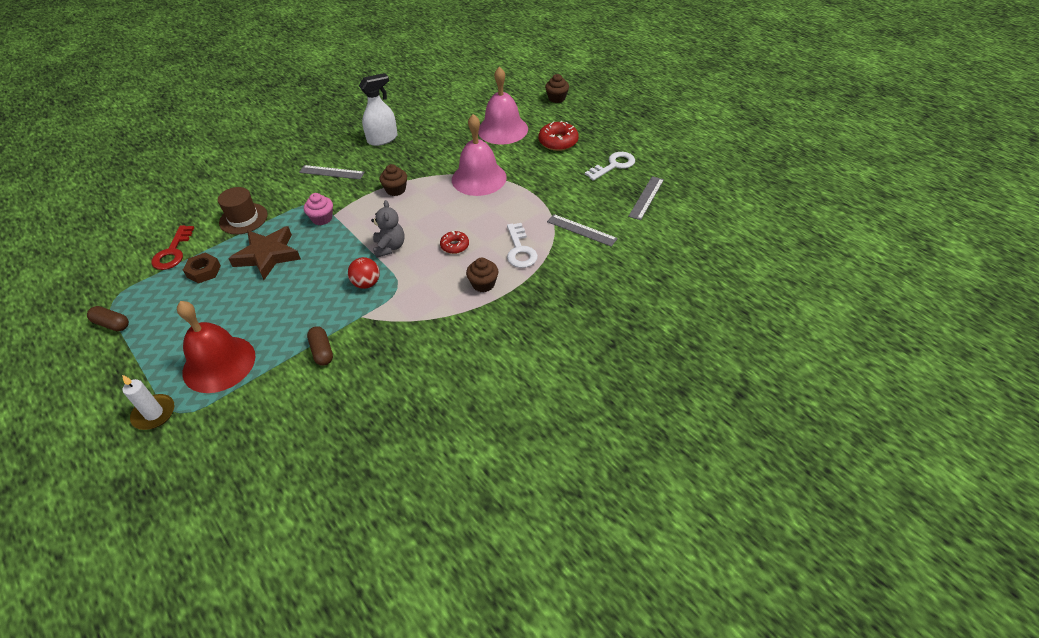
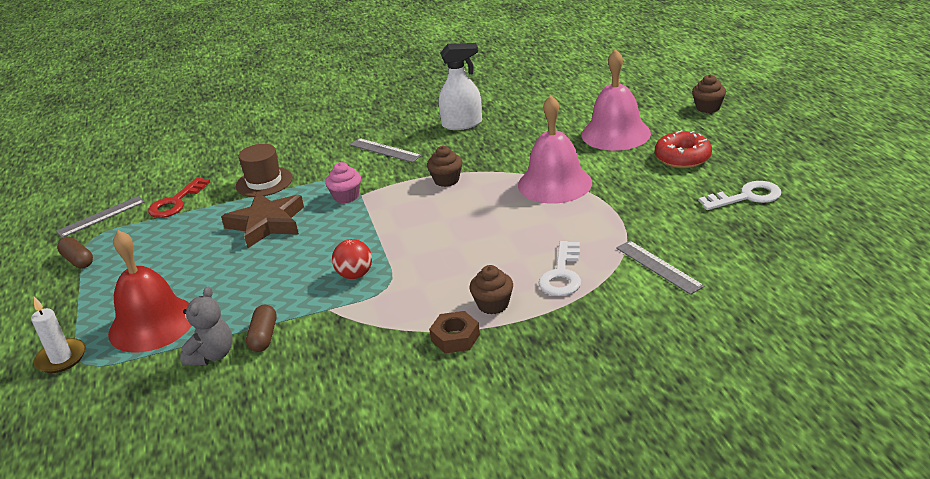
camera: 25 degrees right, 15 degrees down
(204, 271) = (194, 227): brown nut -> brown nut (455, 337)
(389, 247) = (404, 241): grey teddy bear -> grey teddy bear (212, 355)
(455, 246) = (482, 254): red donut -> none
(646, 198) = (774, 244): grey ruler -> grey ruler (101, 216)

